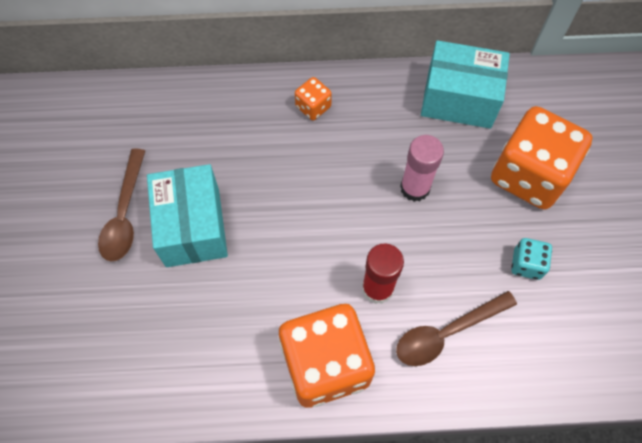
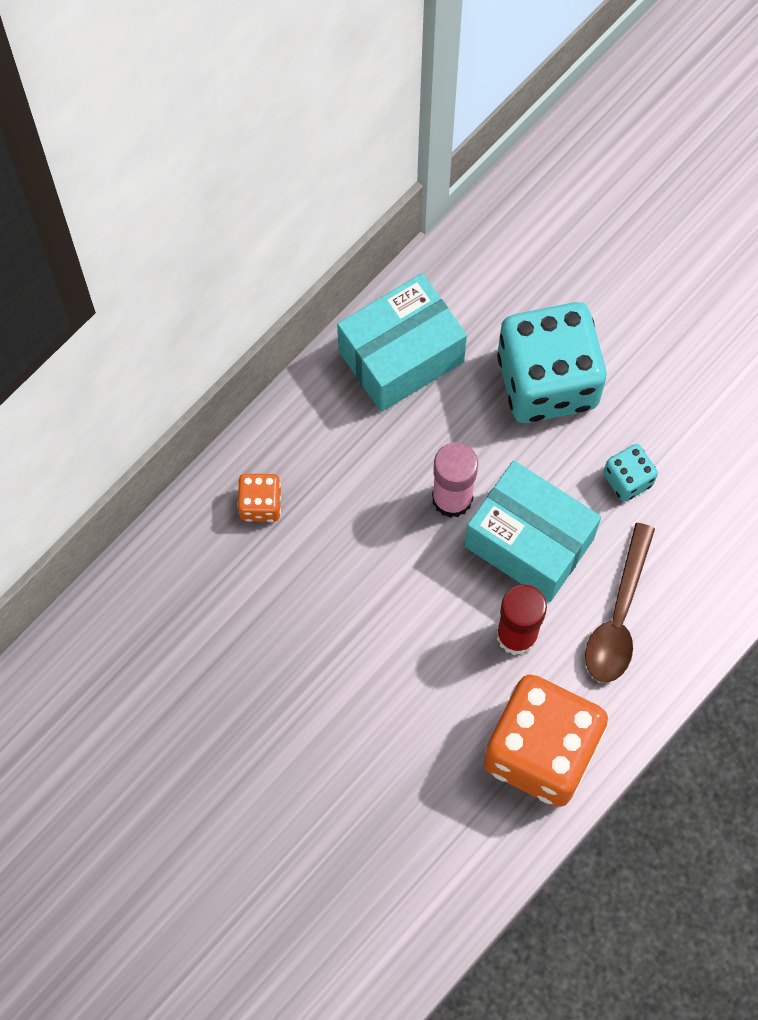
camera: 45 degrees left, 5 degrees up
(125, 214) = (193, 801): brown spoon -> none
(193, 227) = (277, 747): turquoise box -> turquoise box (529, 542)
(529, 175) = (547, 381): orange dice -> turquoise dice

